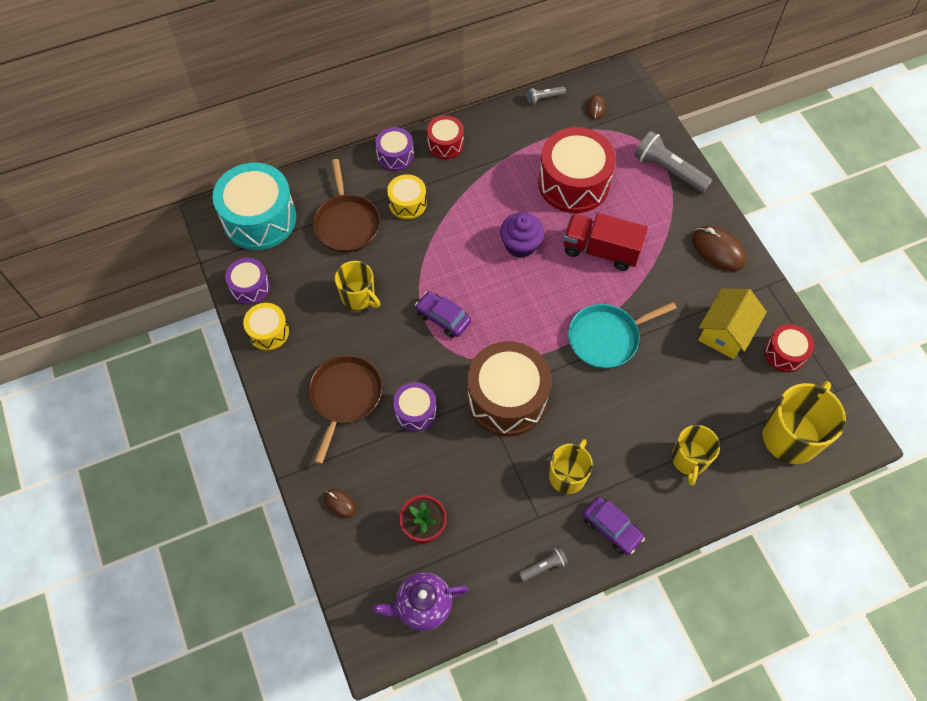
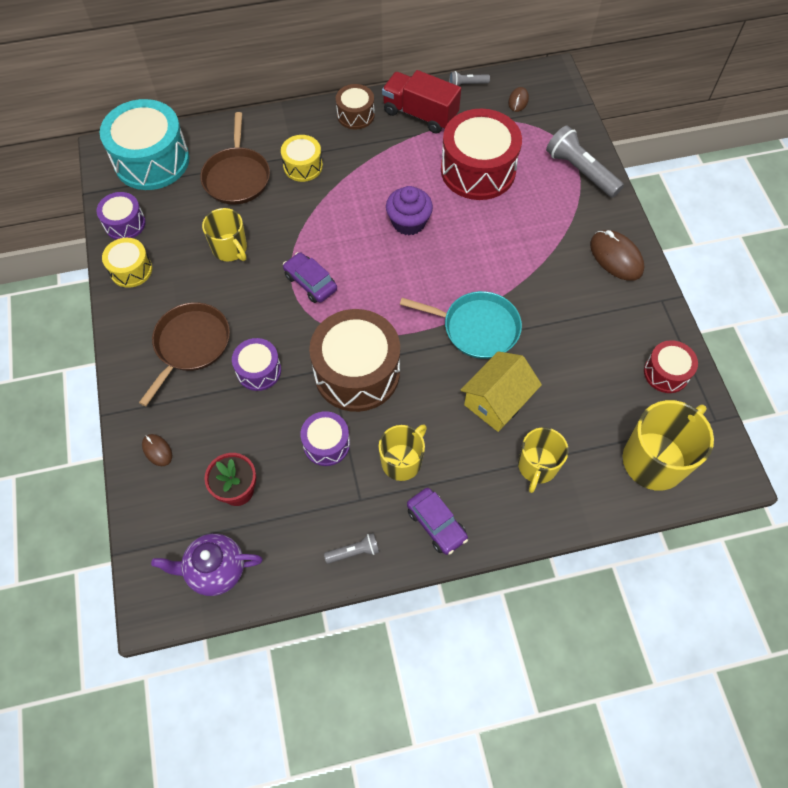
camera: 10 degrees right, 0 degrees up
(395, 156) = (302, 119): purple drum -> purple drum (326, 444)
(445, 144) = (355, 115): red drum -> brown drum
(601, 250) = (491, 240): red truck -> red truck (420, 114)
(606, 338) = (476, 328): turquoise pan -> turquoise pan turned 150 degrees counterclockwise
(725, 332) = (606, 341): yellow house -> yellow house (497, 401)

